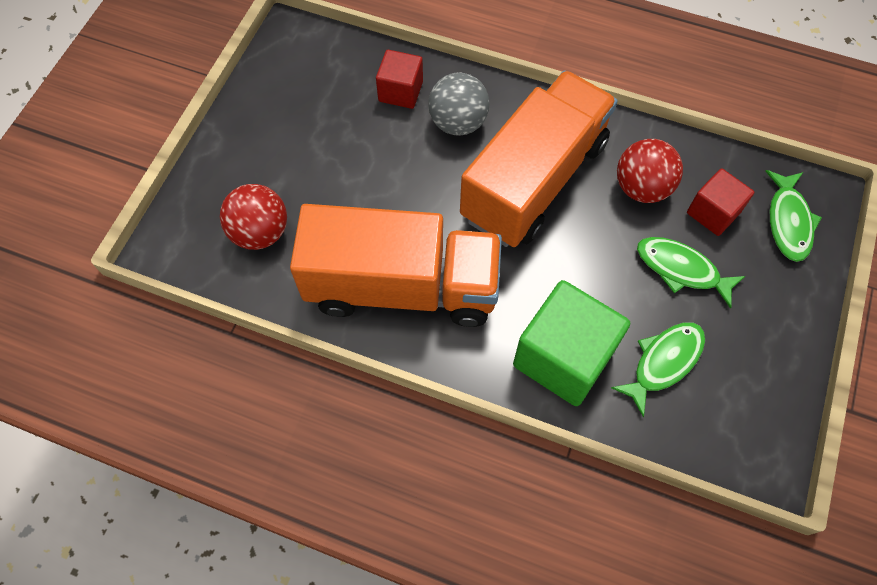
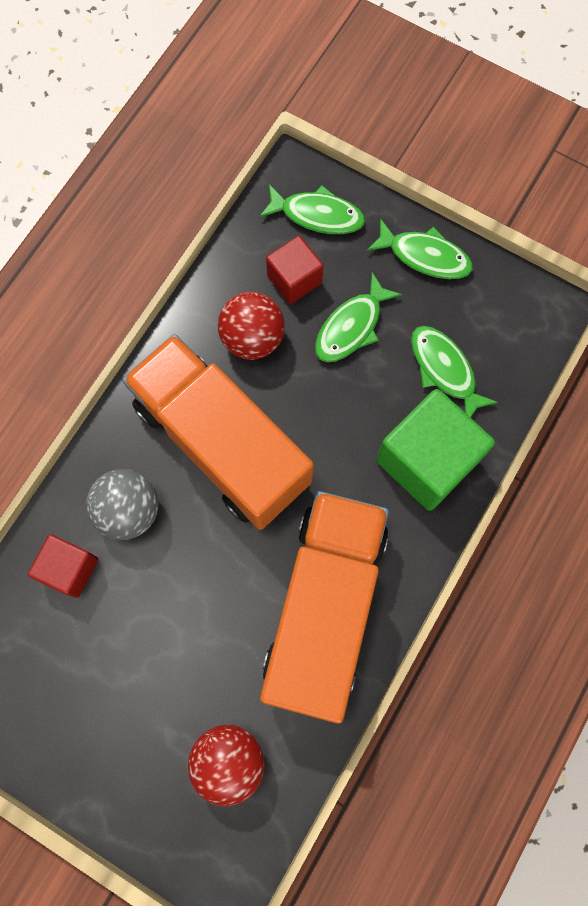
camera: 80 degrees left, 10 degrees up
(782, 327) = (424, 256): none -> green fish

